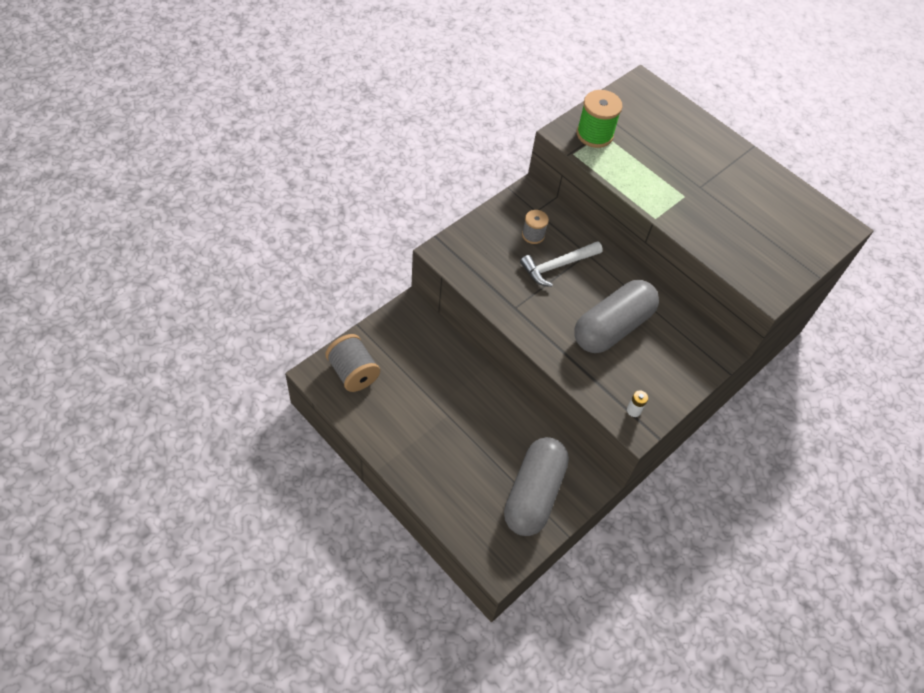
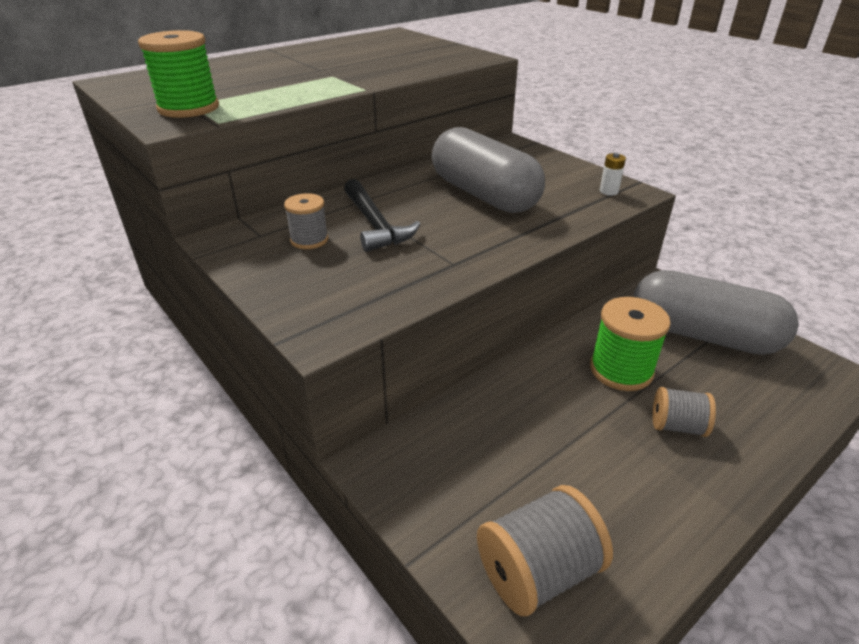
camera: 80 degrees left, 20 degrees down
(444, 453) = (677, 426): none -> grey spool
(491, 433) = (621, 370): none -> green spool
(558, 266) = (375, 224): white hammer -> black hammer

